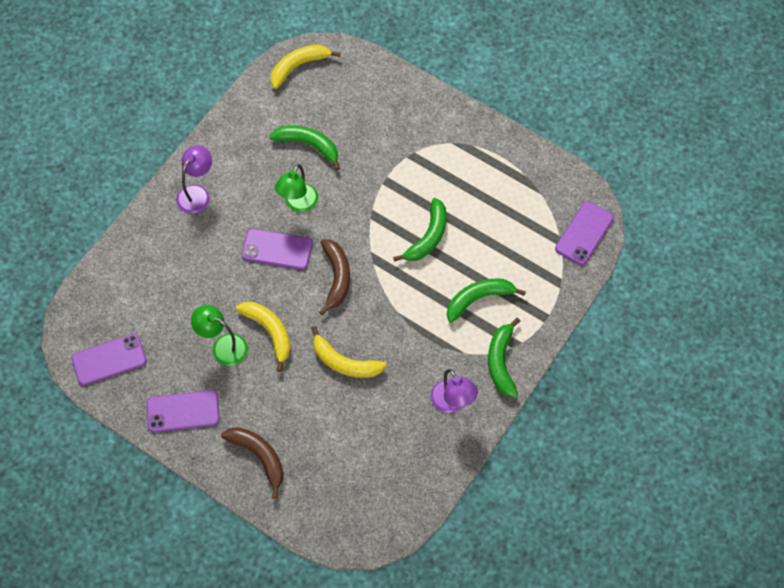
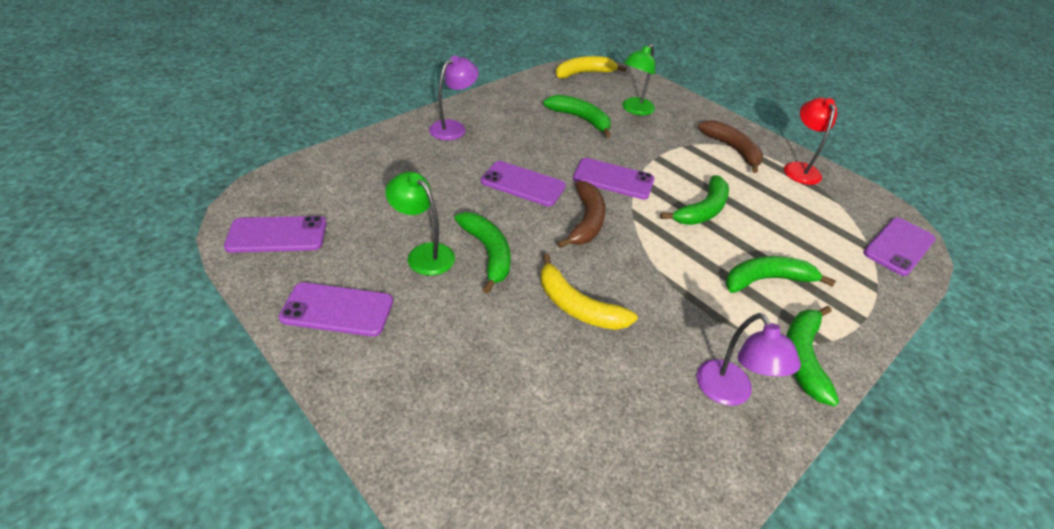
camera: 10 degrees right, 20 degrees down
(259, 457) = (418, 394): brown banana -> brown banana (732, 149)
(269, 332) = (488, 253): yellow banana -> green banana
(298, 204) = (557, 155): green lamp -> green lamp (634, 110)
(350, 221) = (613, 179): none -> purple phone
(511, 157) = (799, 168): none -> red lamp

